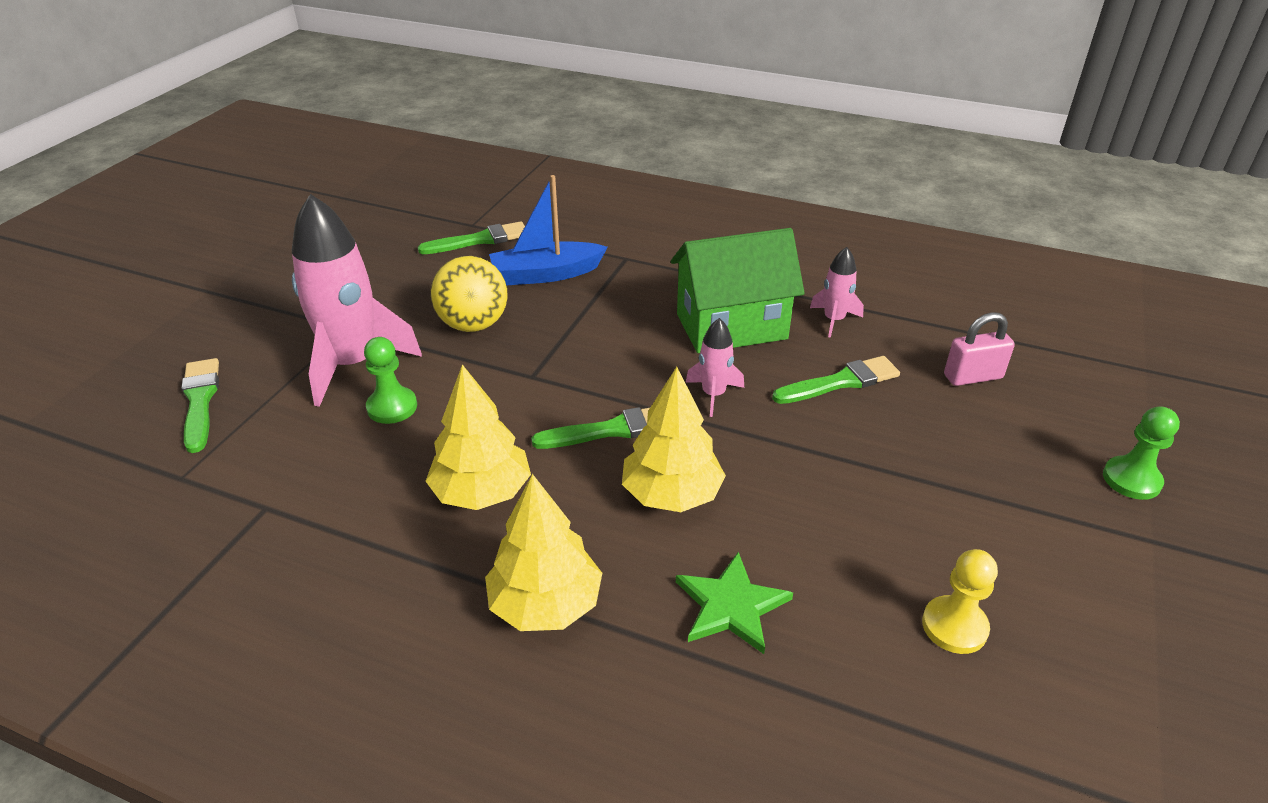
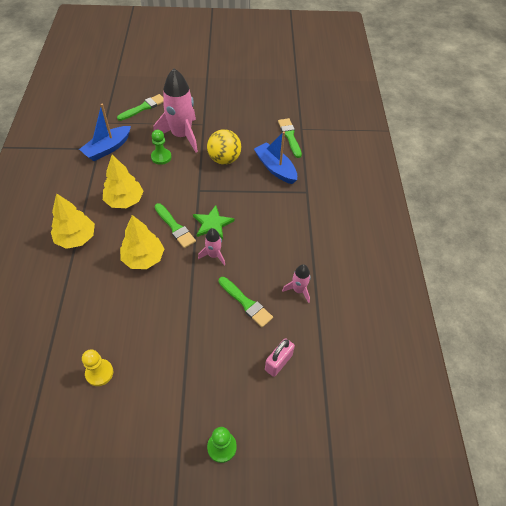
camera: 65 degrees right, 15 degrees up
(282, 489) = (108, 148): none -> blue boat
(480, 240) = (290, 136): green brush -> green brush turned 150 degrees counterclockwise
(731, 326) = (270, 249): green house -> none
(731, 606) = (90, 293): green star -> green star (212, 224)
(972, 377) = (278, 362): pink padlock -> pink padlock turned 75 degrees clockwise

